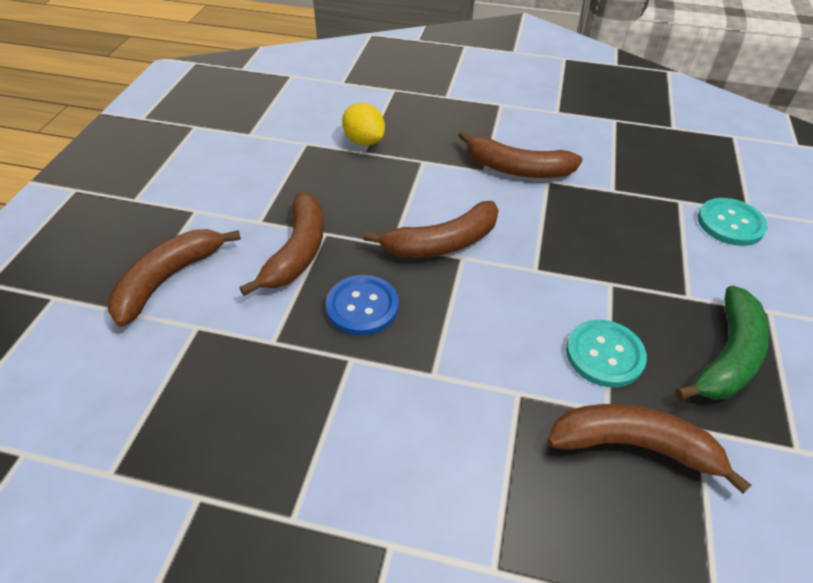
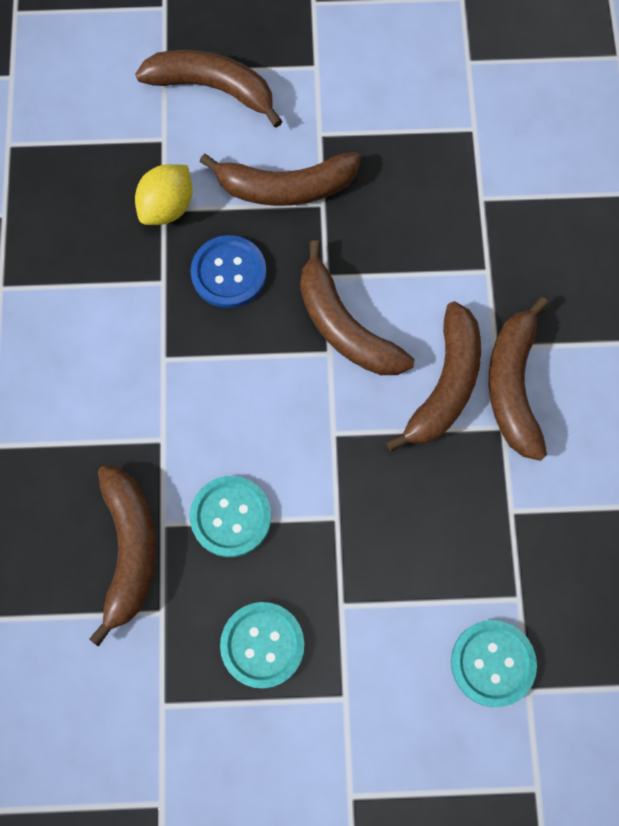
camera: 75 degrees right, 25 degrees up
(364, 141) = (504, 192): yellow lemon -> yellow lemon (167, 207)
(508, 200) = (445, 385): none -> brown banana
(727, 356) = (262, 645): green banana -> turquoise button

